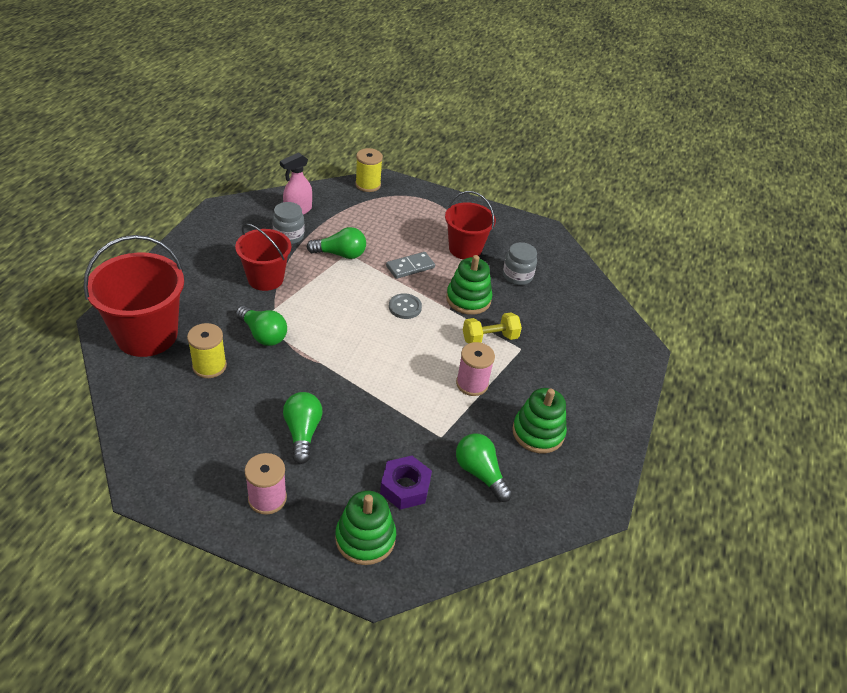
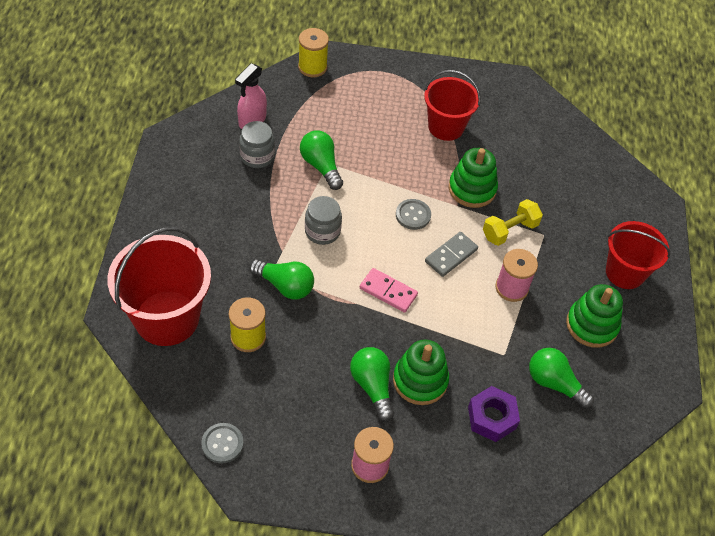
camera: 15 degrees left, 10 degrees up
(140, 445) = (222, 444): none -> grey button
(265, 278) = (257, 217): red bucket -> red bucket (625, 272)
(340, 254) = (321, 166): green light bulb -> green light bulb turned 105 degrees counterclockwise
(354, 360) = (388, 291): none -> pink domino
(365, 538) = (476, 480): green stacking toy -> green stacking toy (420, 380)
(410, 267) = (399, 164): grey domino -> grey domino (451, 256)
(517, 276) = (510, 148): grey jar -> grey jar (322, 231)

